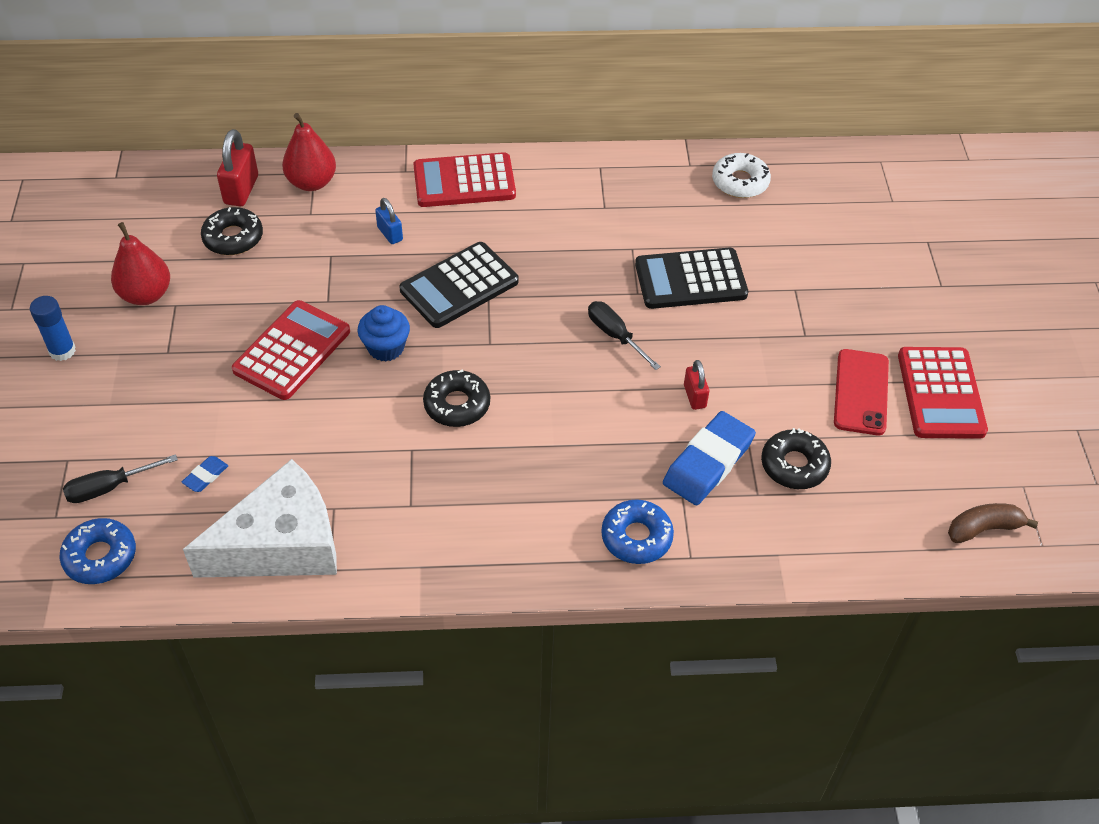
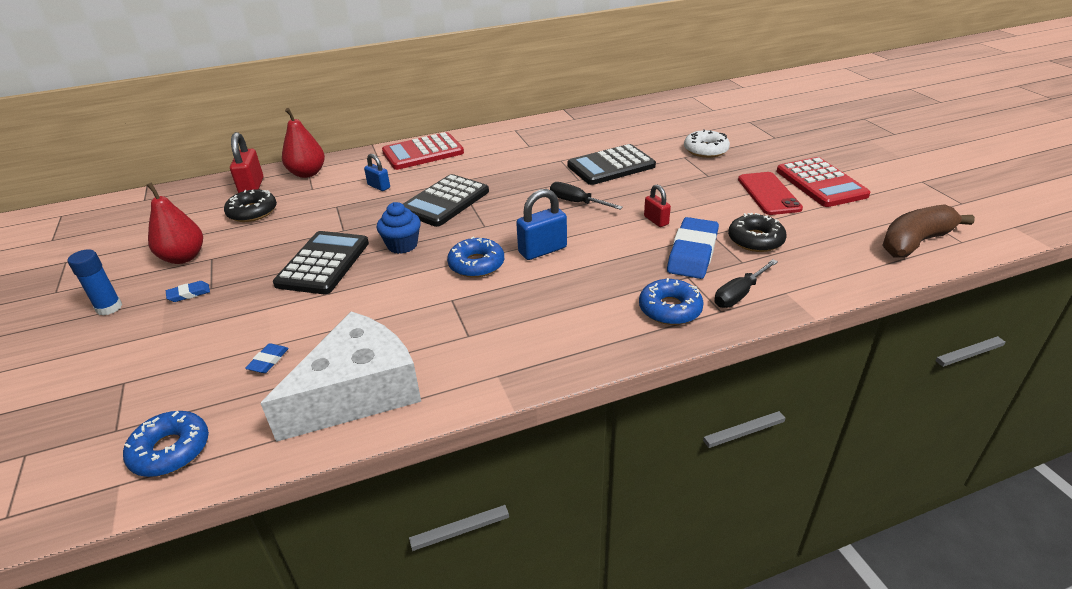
camera: 15 degrees left, 15 degrees down
(108, 488) = (170, 393): black screwdriver -> black screwdriver (738, 295)
(144, 355) = (189, 294): none -> blue eraser
(292, 351) = (323, 263): red calculator -> black calculator
(457, 404) = (476, 264): black donut -> blue donut
(539, 405) = (542, 250): none -> blue padlock
(740, 182) = (612, 119): white donut -> white donut (705, 150)
(983, 528) = (915, 242): brown banana -> brown banana, size x1.54

